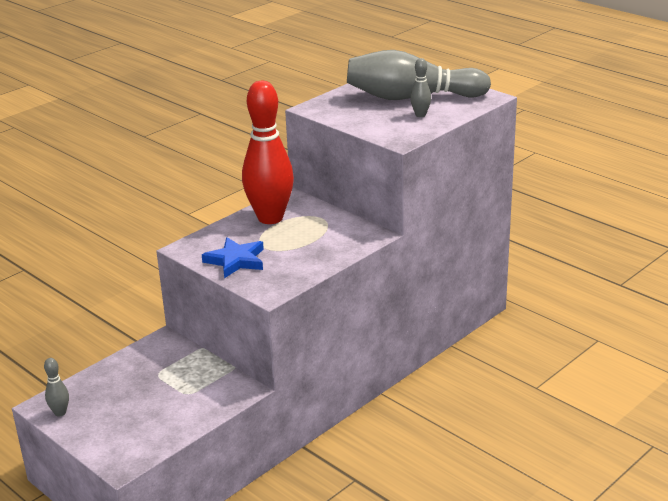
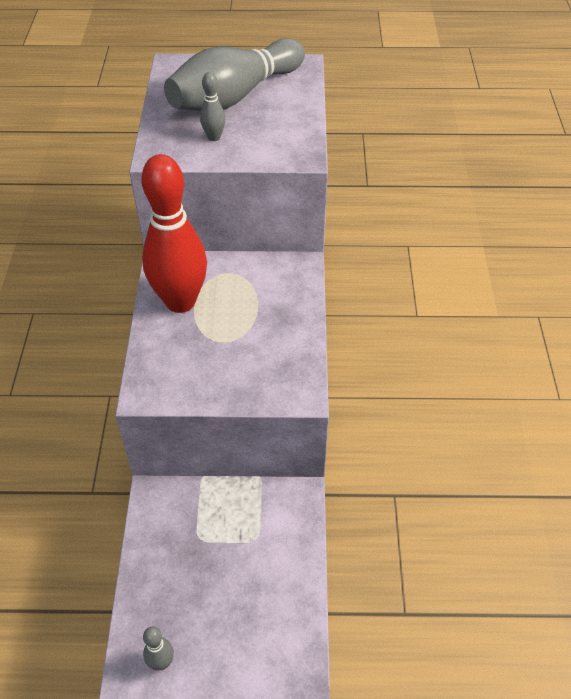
camera: 45 degrees left, 20 degrees up
(236, 260) = (218, 376): blue star -> none
(420, 115) = (275, 115): grey bowling pin -> grey bowling pin (214, 137)

